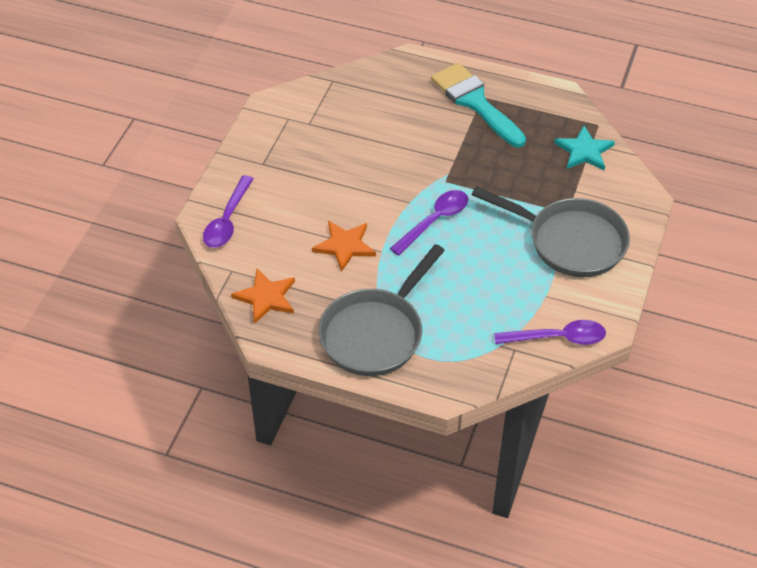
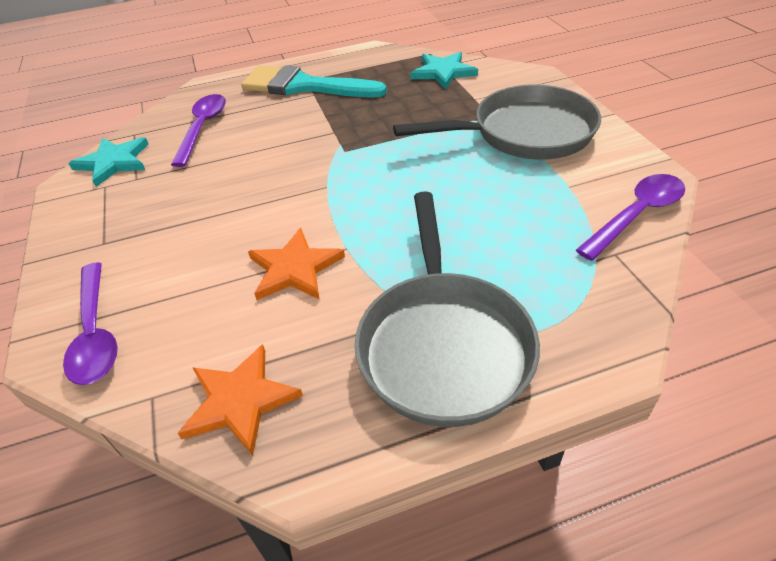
camera: 35 degrees left, 5 degrees down
(305, 100) = (114, 162): none -> turquoise star
(434, 221) = (373, 187): purple spoon -> purple spoon (203, 128)

